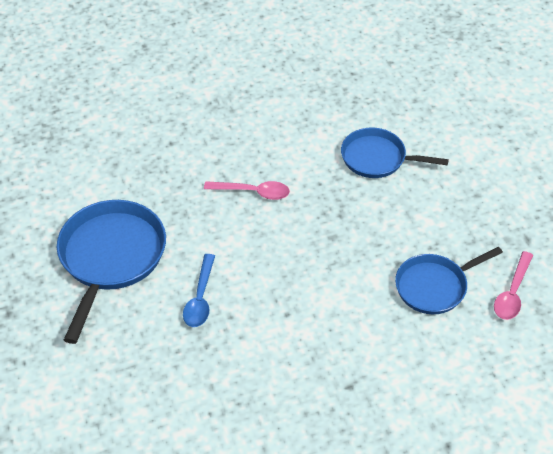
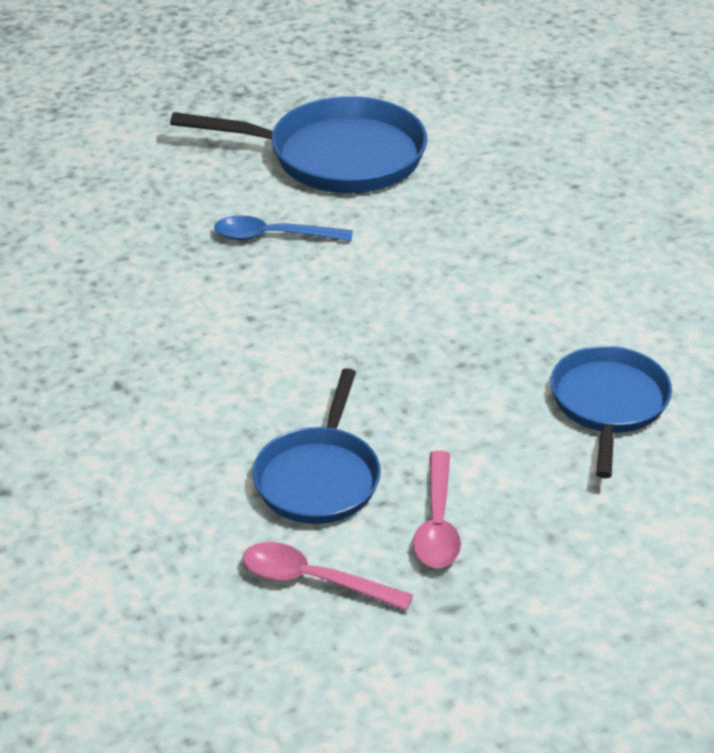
camera: 85 degrees right, 10 degrees down
(253, 192) = (490, 270): pink spoon -> pink spoon (437, 523)
(434, 286) = (319, 477): blue pan -> blue pan turned 135 degrees counterclockwise

